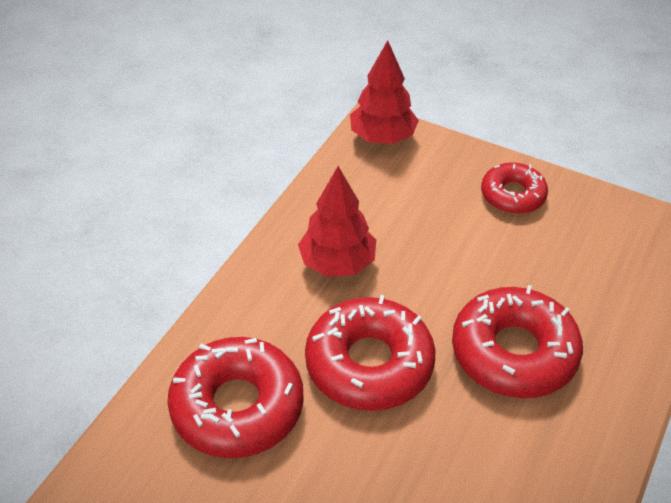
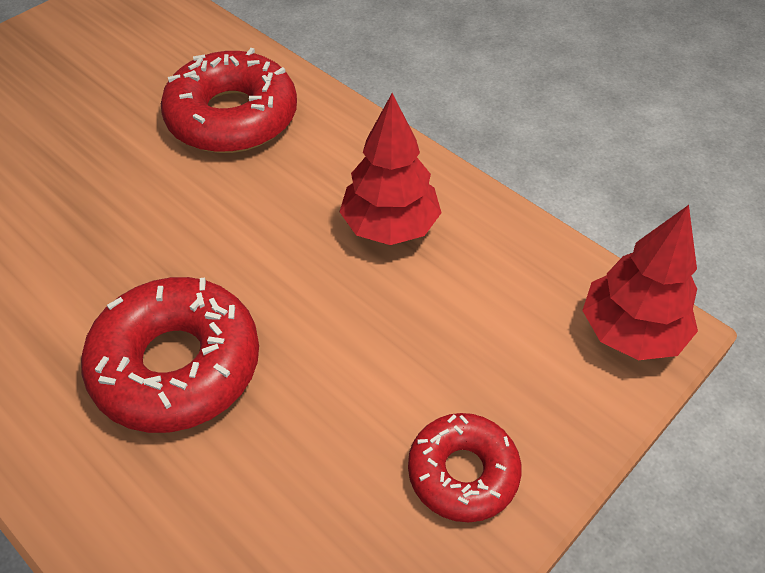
camera: 105 degrees right, 5 degrees up
(369, 364) = (231, 222): red donut -> none

